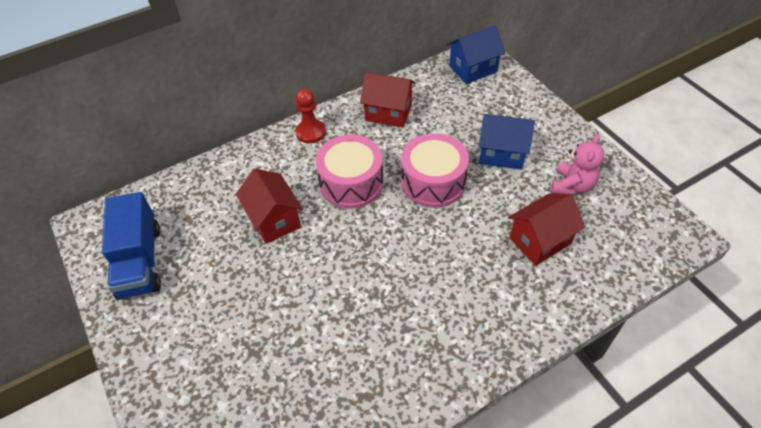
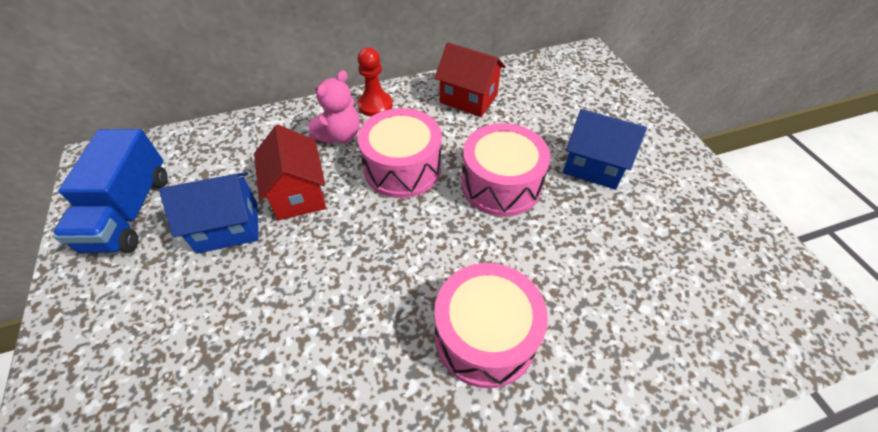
camera: 10 degrees right, 0 degrees up
(449, 295) = (485, 336): none -> pink drum
(473, 69) = (577, 69): blue house -> blue house (228, 227)
(540, 241) = (625, 286): red house -> none
(572, 186) = (679, 222): pink teddy bear -> pink teddy bear (339, 136)

